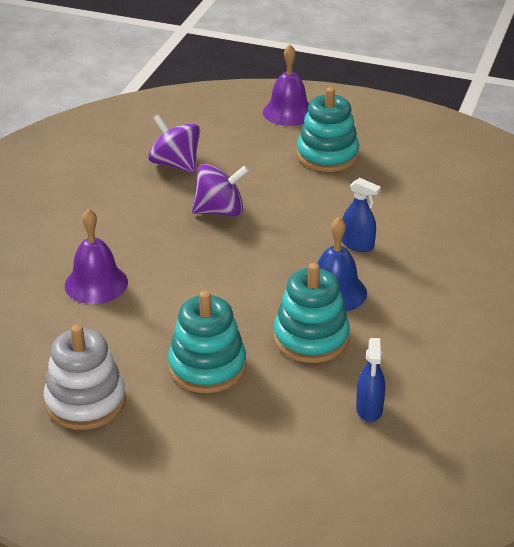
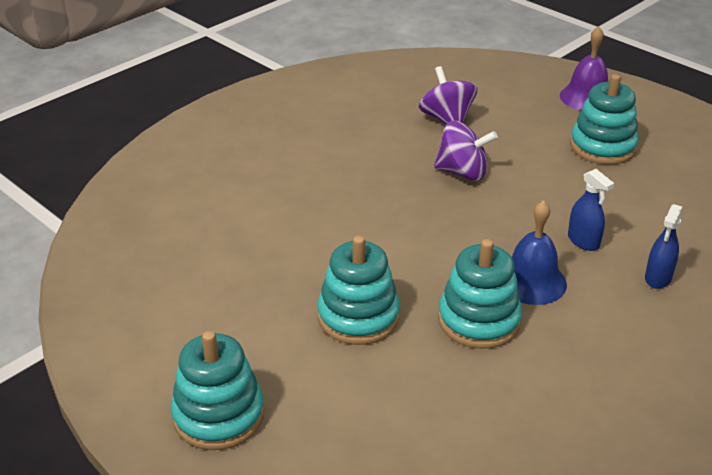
camera: 25 degrees right, 0 degrees up
(85, 402) = (226, 314): white stacking toy -> none
(96, 283) = (306, 208): purple bell -> none
(138, 490) = (218, 415): none -> turquoise stacking toy
(369, 409) = (496, 413): blue spray bottle -> blue spray bottle (658, 278)

